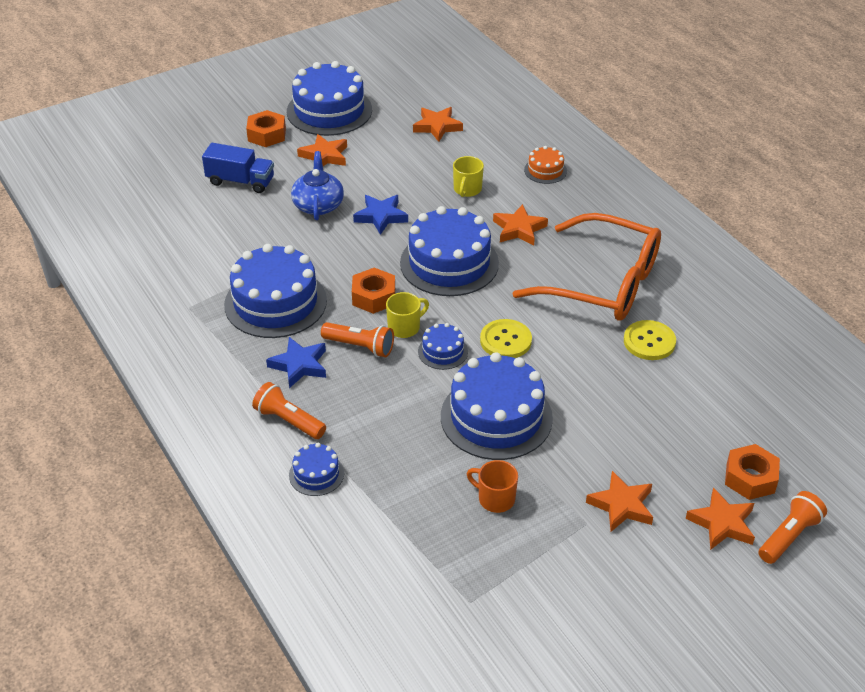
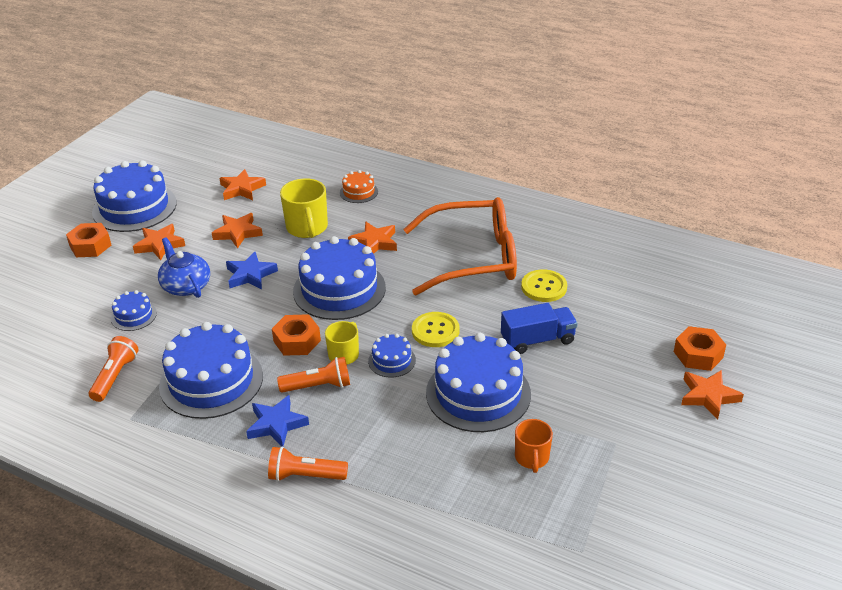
camera: 30 degrees left, 5 degrees down
(240, 181) = (95, 292): blue truck -> blue truck (537, 340)
(316, 474) = (367, 509): blue cake -> blue cake (134, 316)
(467, 189) = (307, 228): yellow mug -> yellow mug, size x1.60
(495, 499) = (532, 458): orange mug -> orange mug turned 90 degrees counterclockwise
(621, 505) = (629, 417): orange star -> orange star (238, 233)
(789, 536) = (759, 384): orange flashlight -> orange flashlight (115, 376)

